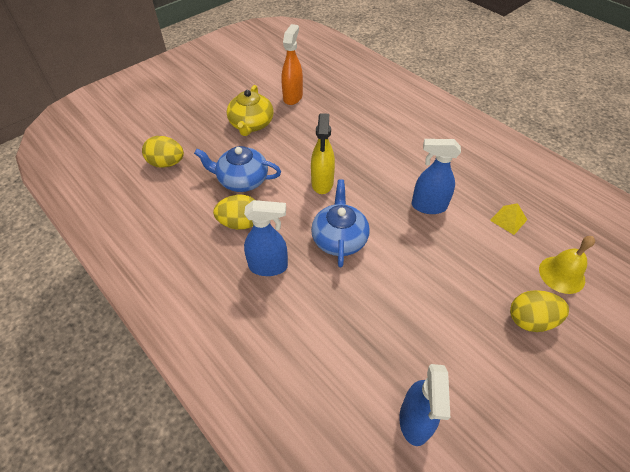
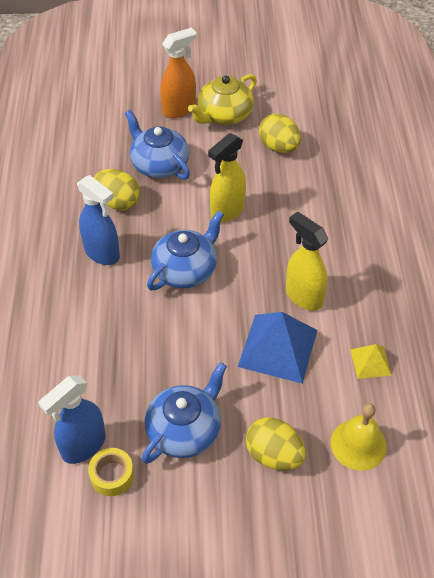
camera: 40 degrees right, 0 degrees up
(166, 163) = (112, 111): yellow egg -> yellow egg (278, 147)
(293, 97) = (295, 108): orange spray bottle -> orange spray bottle (179, 109)
(428, 206) = (303, 296): blue spray bottle -> yellow spray bottle
(452, 249) = (278, 348): none -> blue pyramid
(458, 425) = (112, 475): none -> yellow tape
(464, 349) = (185, 430): none -> blue teapot

